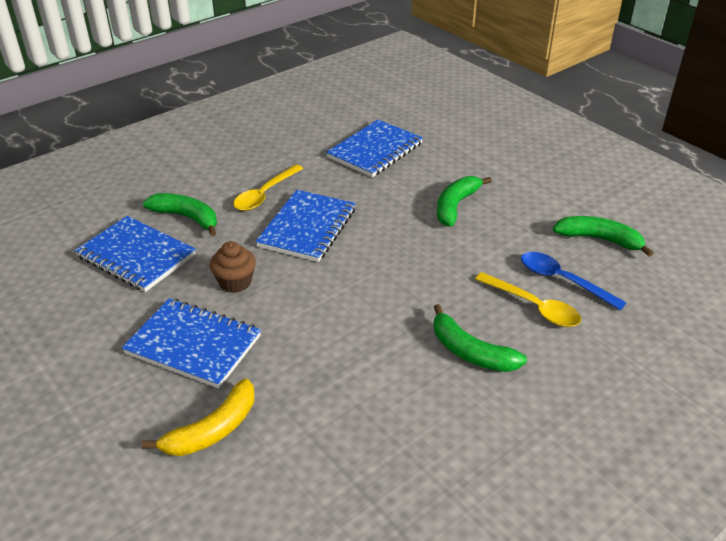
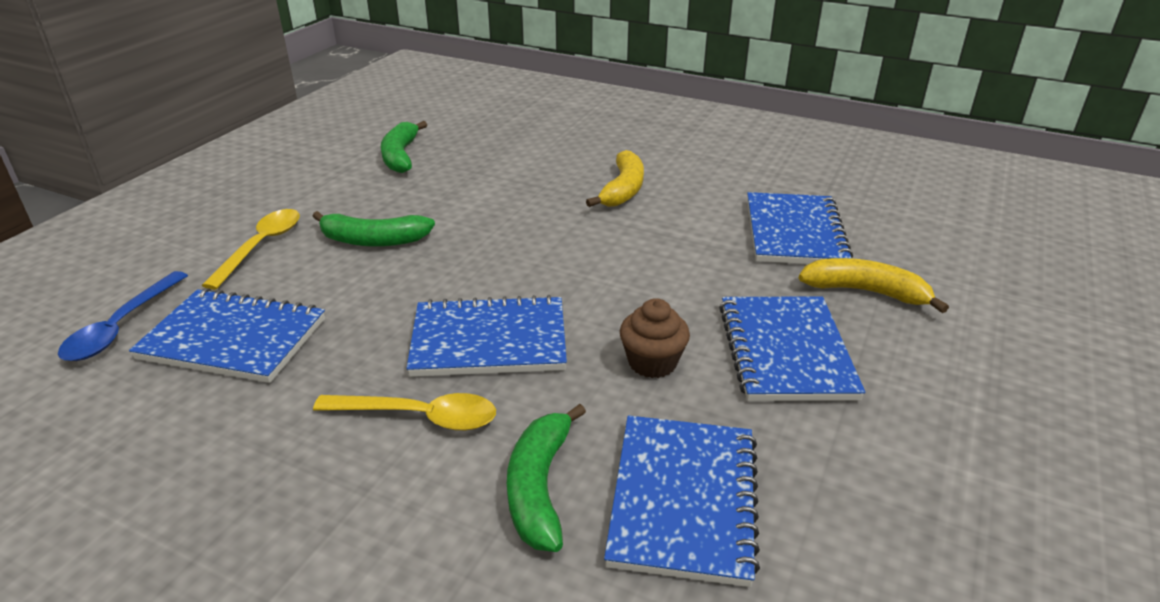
camera: 115 degrees left, 5 degrees down
(325, 436) = (795, 232): none -> blue notebook
(470, 352) = (623, 189): green banana -> yellow banana
(534, 307) = (534, 172): yellow spoon -> yellow spoon (261, 246)
(562, 280) = (482, 165): blue spoon -> blue spoon (121, 327)

